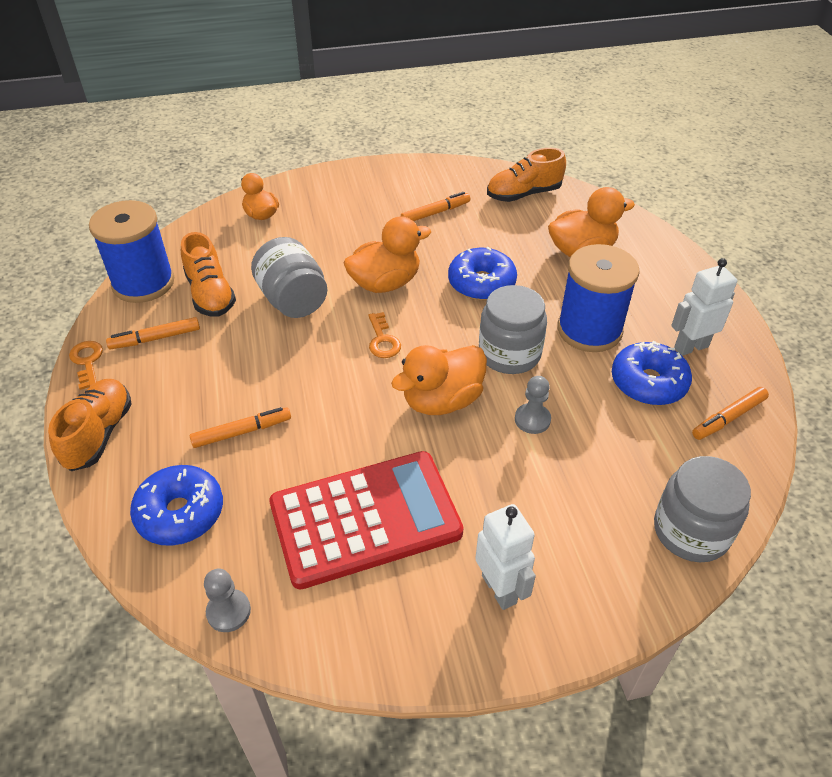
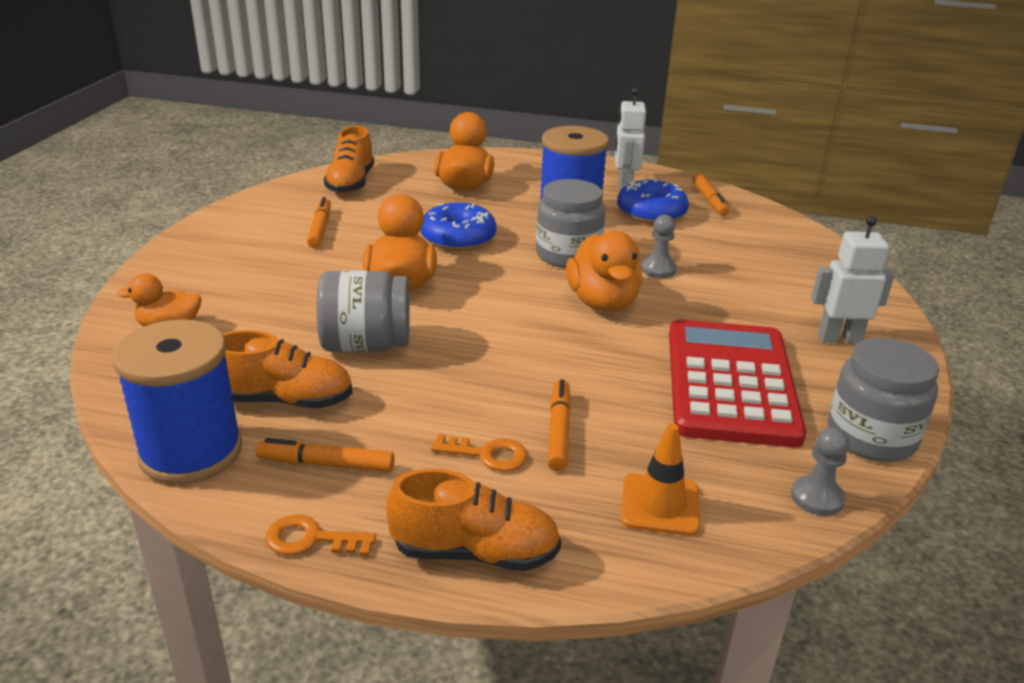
camera: 65 degrees left, 15 degrees down
(99, 434) = (475, 552): orange shoe -> orange shoe turned 150 degrees clockwise
(155, 338) = (326, 464): orange marker -> orange marker turned 90 degrees clockwise
(180, 513) = (660, 505): blue donut -> orange traffic cone
(383, 340) = (489, 309): orange key -> orange key (487, 454)
(691, 531) = (811, 248): grey jar -> grey jar (871, 436)

